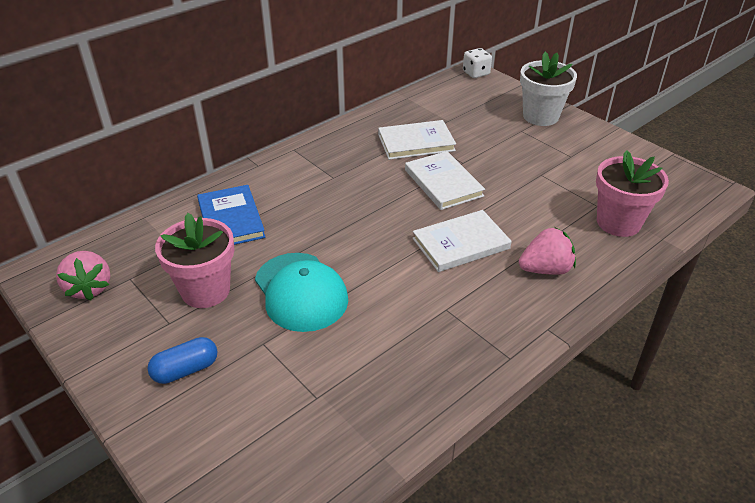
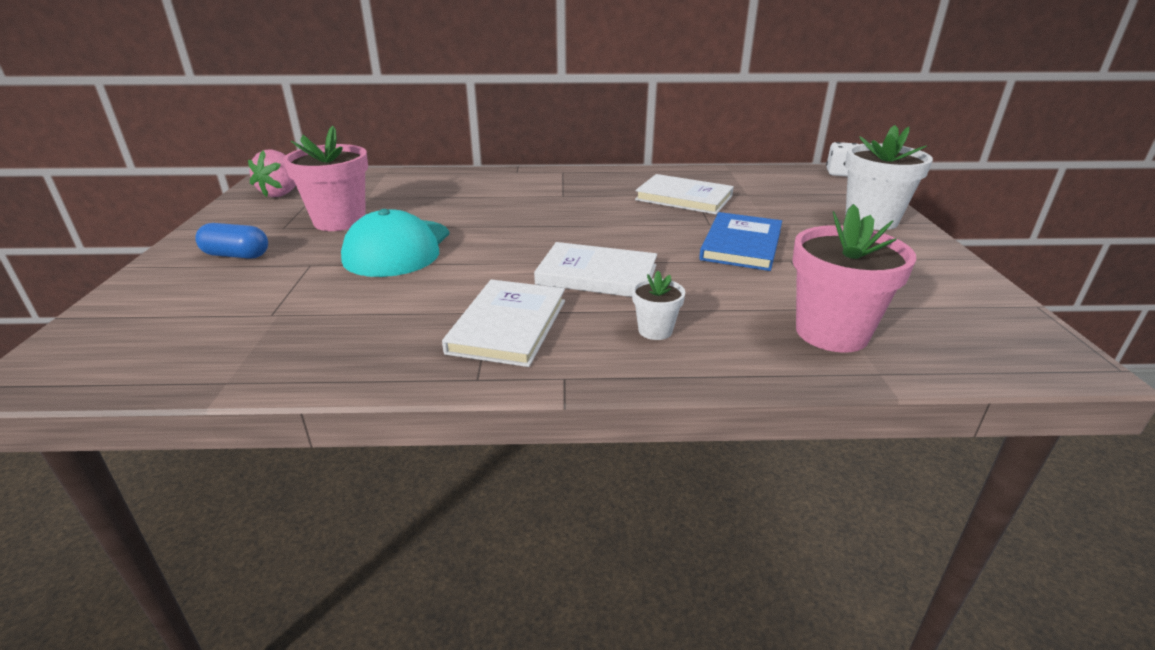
camera: 40 degrees right, 10 degrees down
(231, 219) = (436, 192): blue book -> blue book (741, 245)
(443, 183) = (660, 230): white book -> white book (508, 326)
(545, 269) = (655, 330): pink strawberry -> white flower pot

